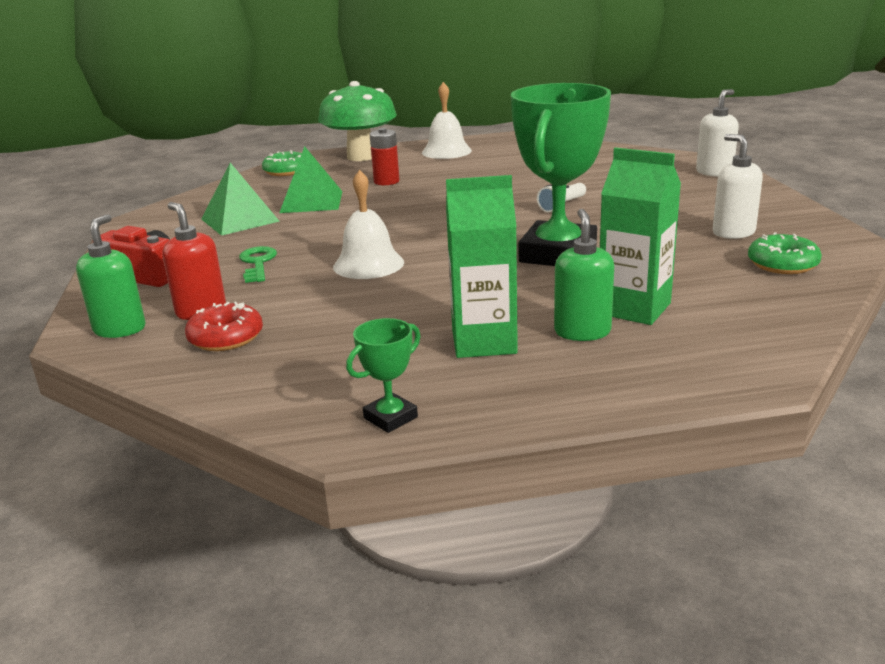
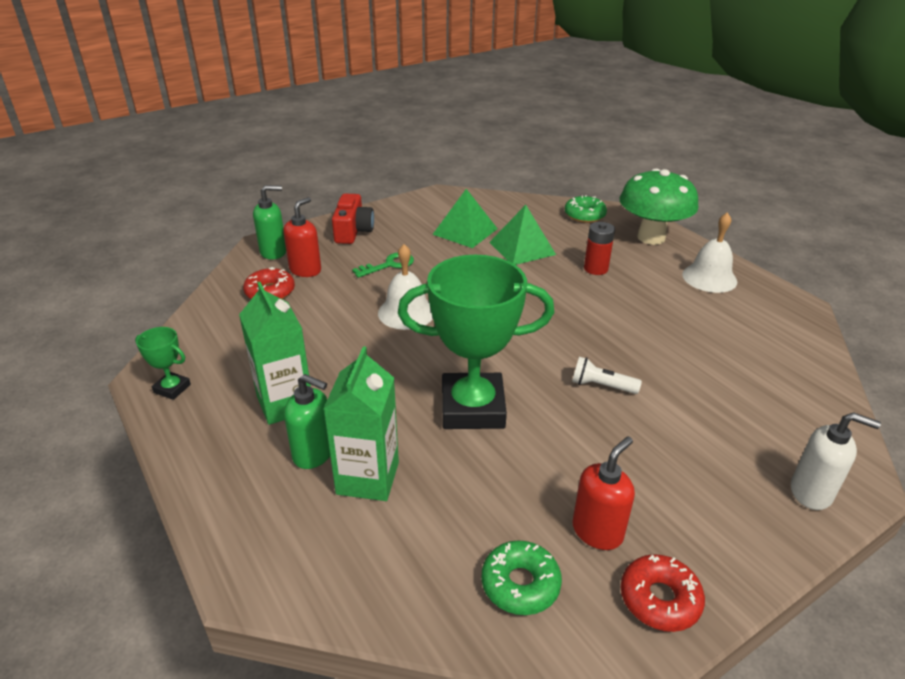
camera: 65 degrees right, 10 degrees up
(582, 331) = (314, 453): green soap dispenser -> green soap dispenser turned 45 degrees clockwise
(733, 232) = (597, 531): white soap dispenser -> red soap dispenser
(803, 226) = (659, 599): none -> red donut

